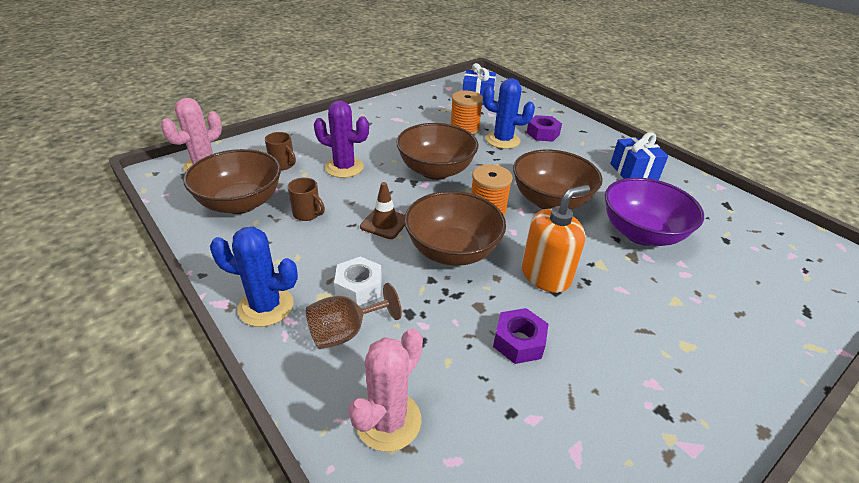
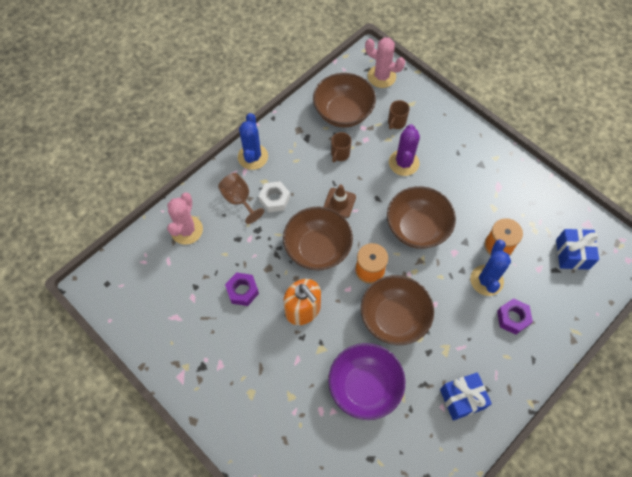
camera: 85 degrees right, 25 degrees up
(388, 421) = (187, 230): pink cactus -> pink cactus turned 75 degrees clockwise

